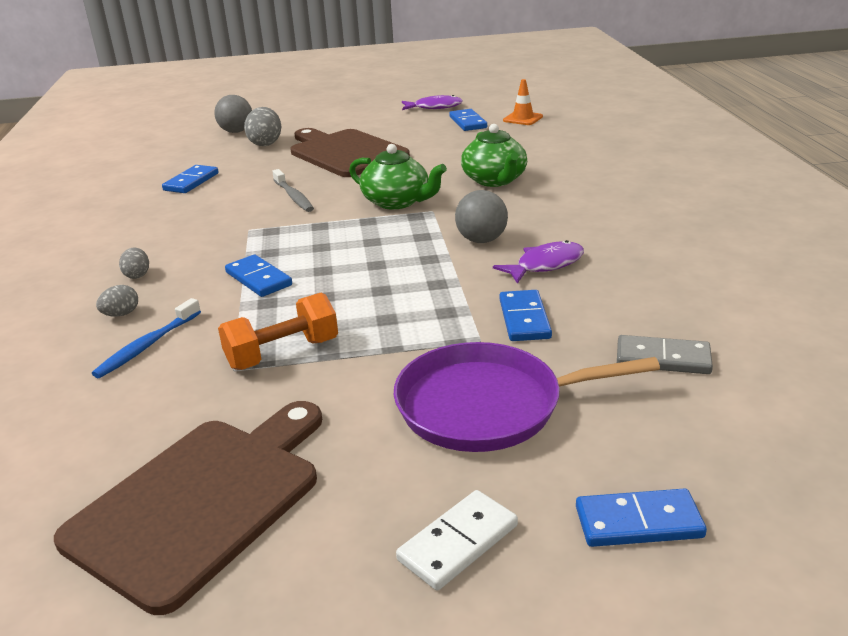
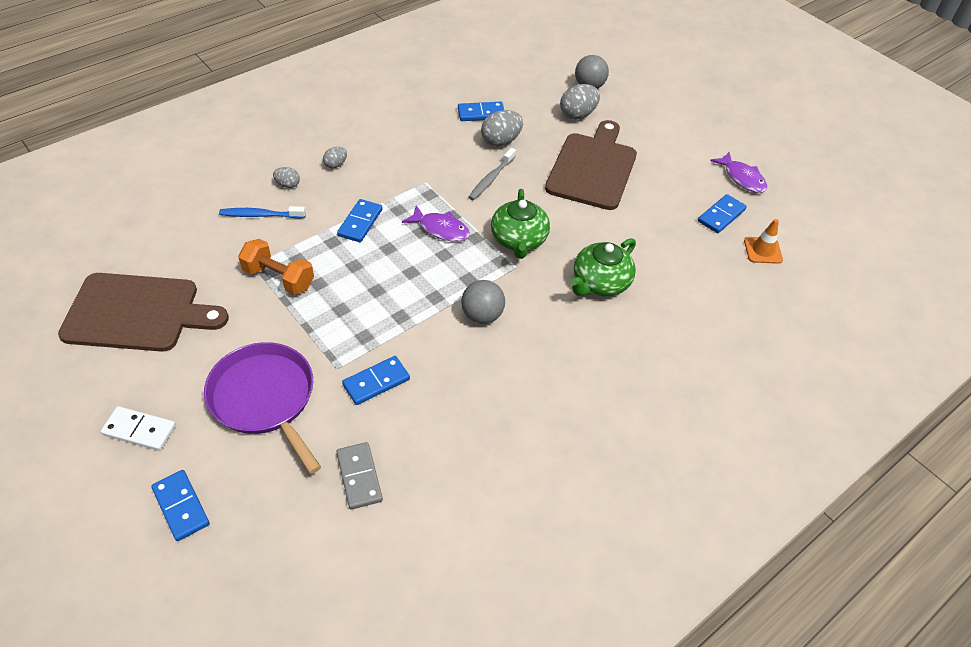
camera: 55 degrees right, 20 degrees up
(247, 181) = (501, 141): none -> grey egg
(545, 265) = (463, 368): purple fish -> purple fish (441, 229)

